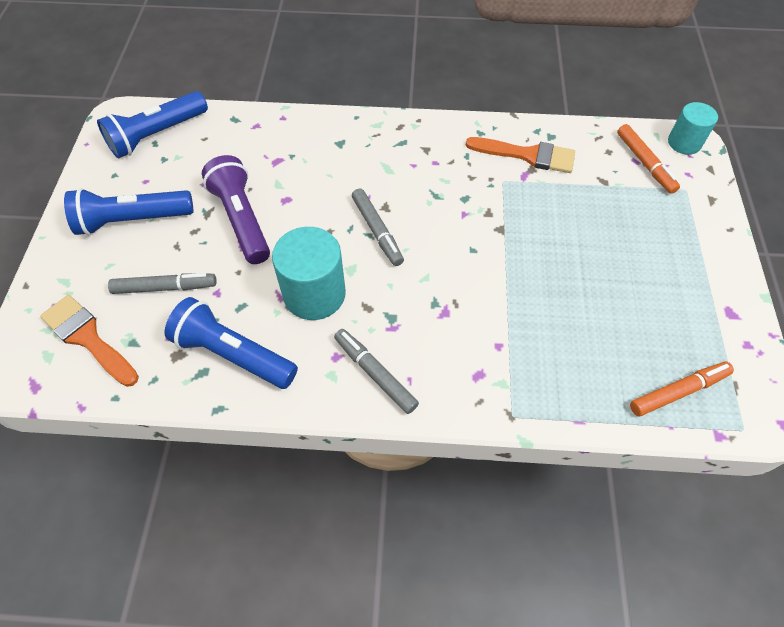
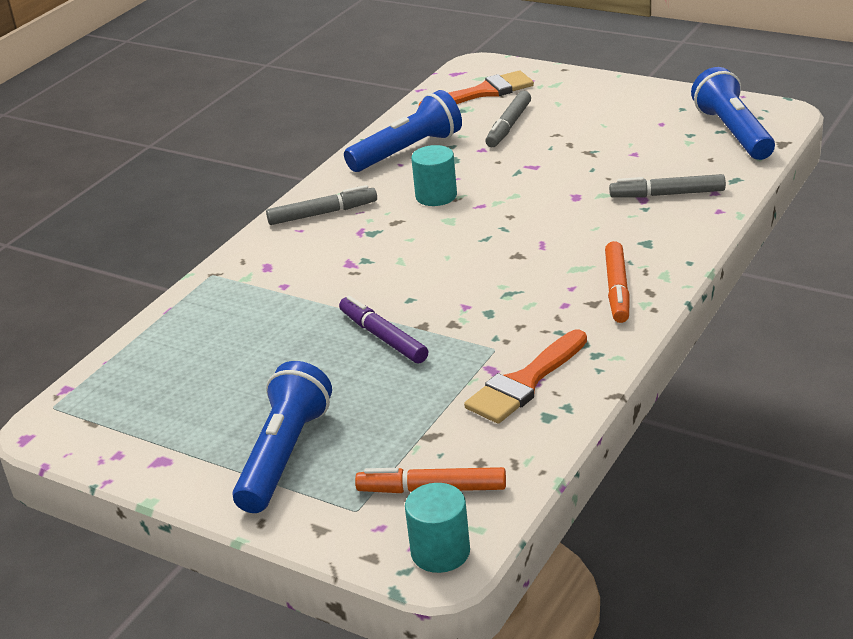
camera: 120 degrees right, 25 degrees down
(132, 220) = (607, 115): blue flashlight -> blue flashlight (284, 455)
(242, 219) = (565, 169): purple flashlight -> none
(314, 294) = (436, 196): turquoise cylinder -> turquoise cylinder, size x0.63
(377, 231) = (486, 243): grey marker -> grey marker (667, 194)
(526, 245) = (383, 337): none -> purple marker
(678, 391) = (128, 380): orange marker -> orange marker (617, 289)

